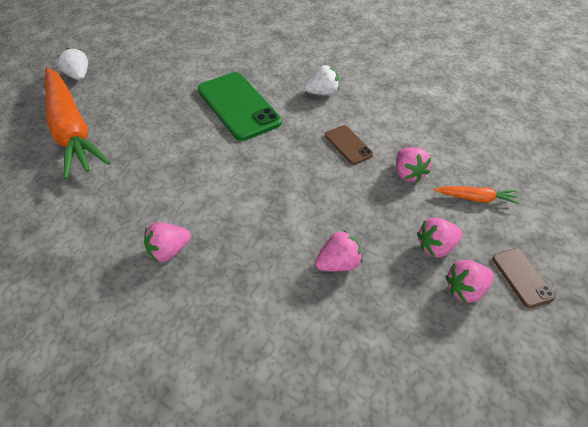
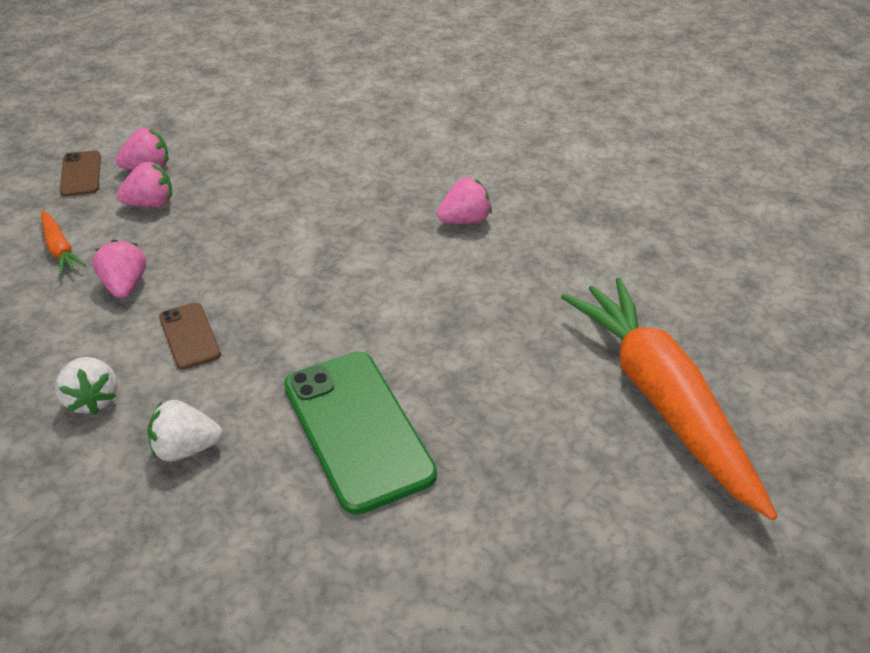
camera: 175 degrees left, 5 degrees down
(78, 76) = (713, 547): white strawberry -> white strawberry (92, 399)
(338, 264) = (270, 196): pink strawberry -> none
(476, 198) = (60, 249): orange carrot -> orange carrot turned 135 degrees counterclockwise

